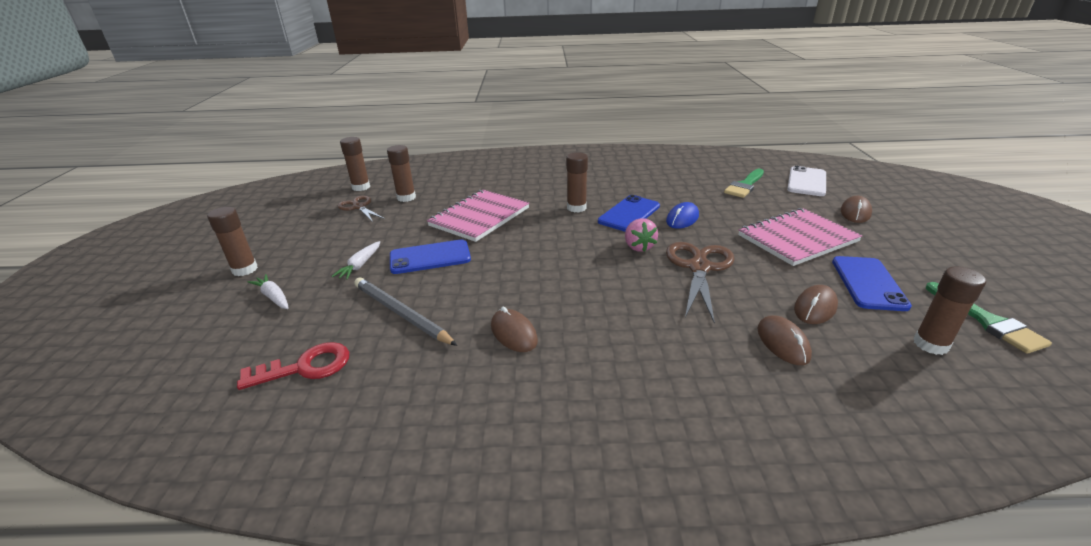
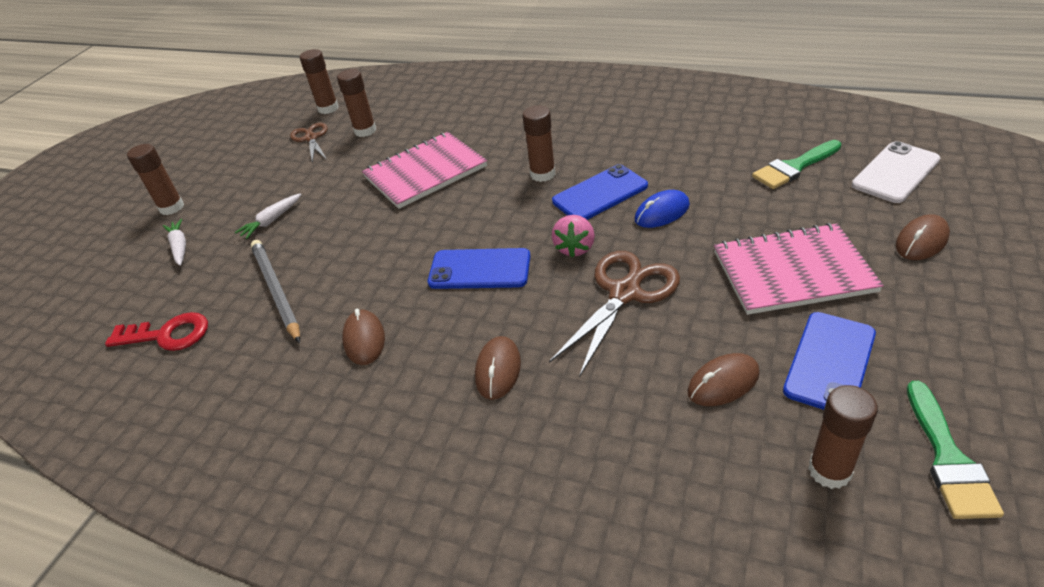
camera: 25 degrees right, 10 degrees up
(430, 257) = (342, 222): blue phone -> blue phone (479, 269)
(783, 343) = (641, 421): brown mouse -> brown mouse (498, 370)

